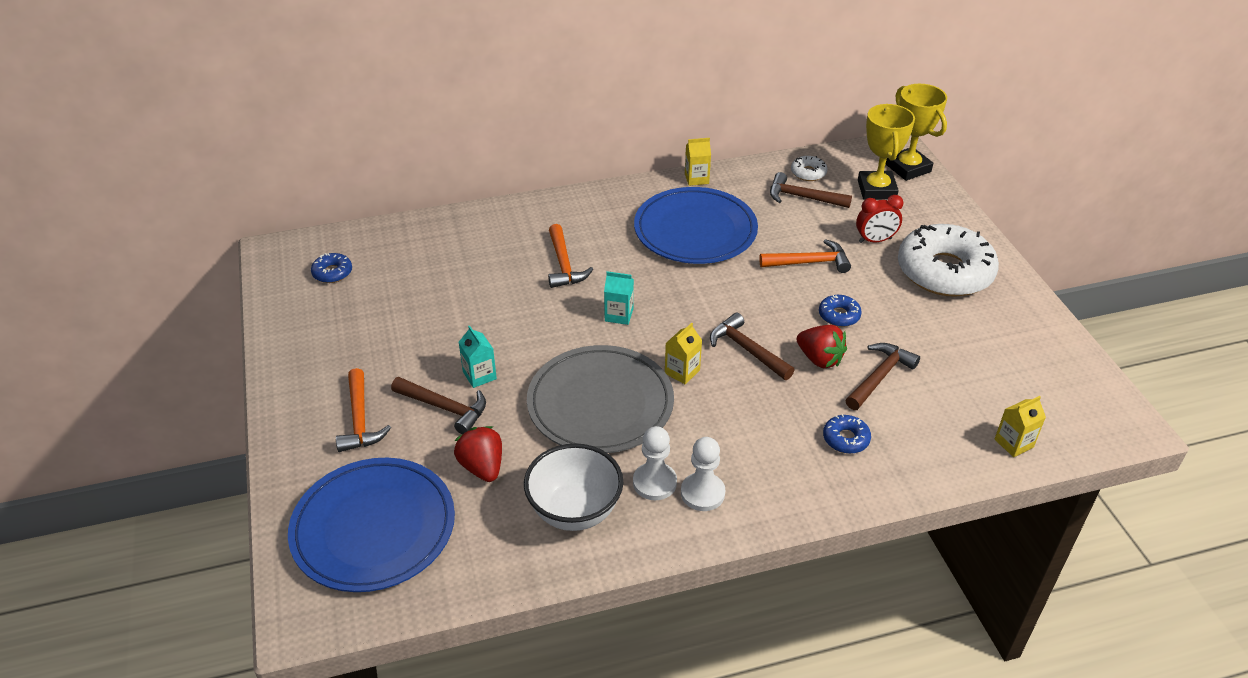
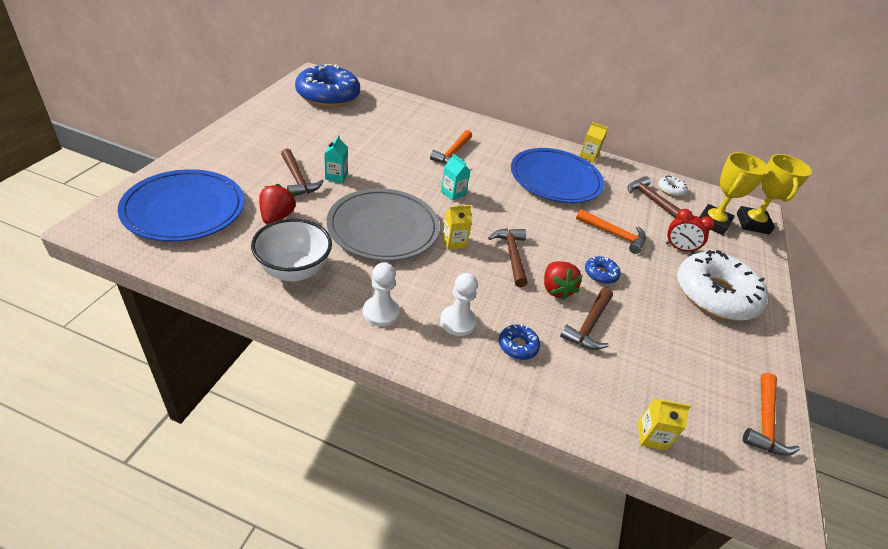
camera: 30 degrees right, 0 degrees up
(332, 273) = (328, 95): blue donut -> blue donut, size x2.41
(360, 420) = (250, 160): orange hammer -> orange hammer (765, 422)
(654, 482) = (359, 287): white pawn -> white pawn (458, 322)
(879, 376) = (589, 325): brown hammer -> brown hammer turned 135 degrees clockwise

